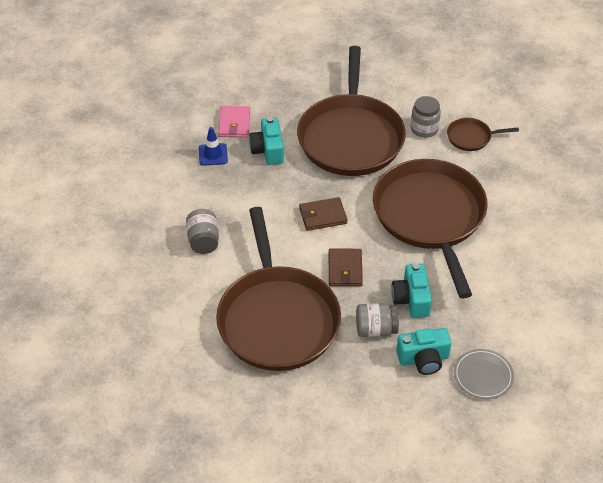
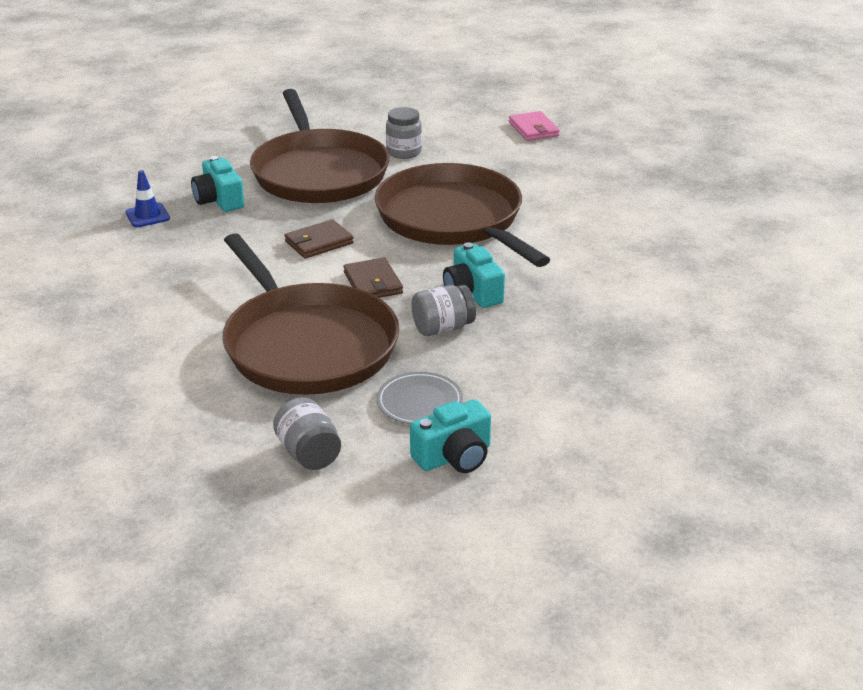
camera: 20 degrees left, 15 degrees down
(203, 241) = (170, 293): grey jar -> grey jar (309, 453)
(234, 124) = (164, 185): pink wallet -> pink wallet (533, 129)
(423, 359) = (519, 342): turquoise camera -> turquoise camera (454, 456)
(471, 137) = (463, 150): brown pan -> none
(483, 375) = (602, 341): grey plate -> grey plate (419, 402)

